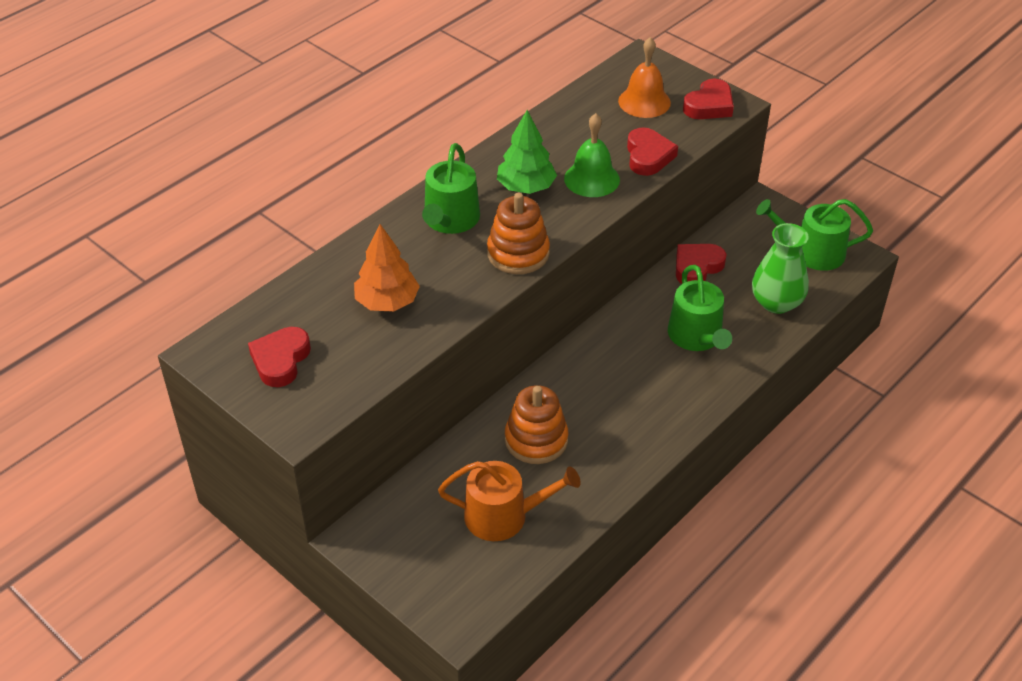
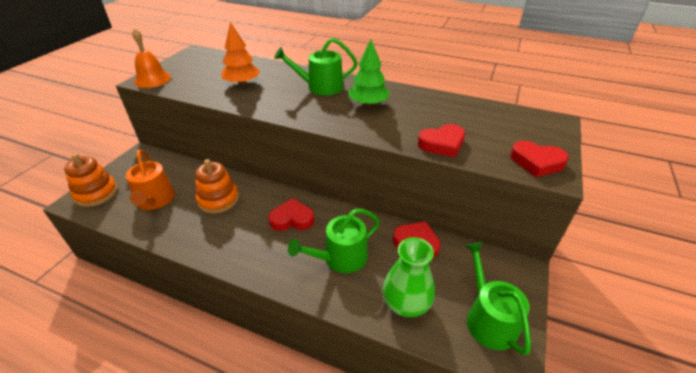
camera: 70 degrees right, 5 degrees down
(280, 360) = (191, 67): red heart -> red heart (292, 219)
(518, 253) = (302, 113): orange stacking toy -> orange stacking toy (96, 193)
(592, 179) = (396, 125): green bell -> none
(644, 102) = (505, 131): orange bell -> orange bell (152, 79)

